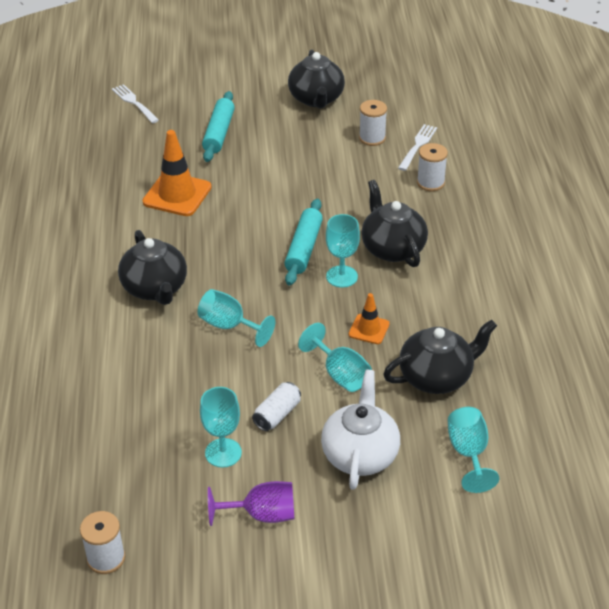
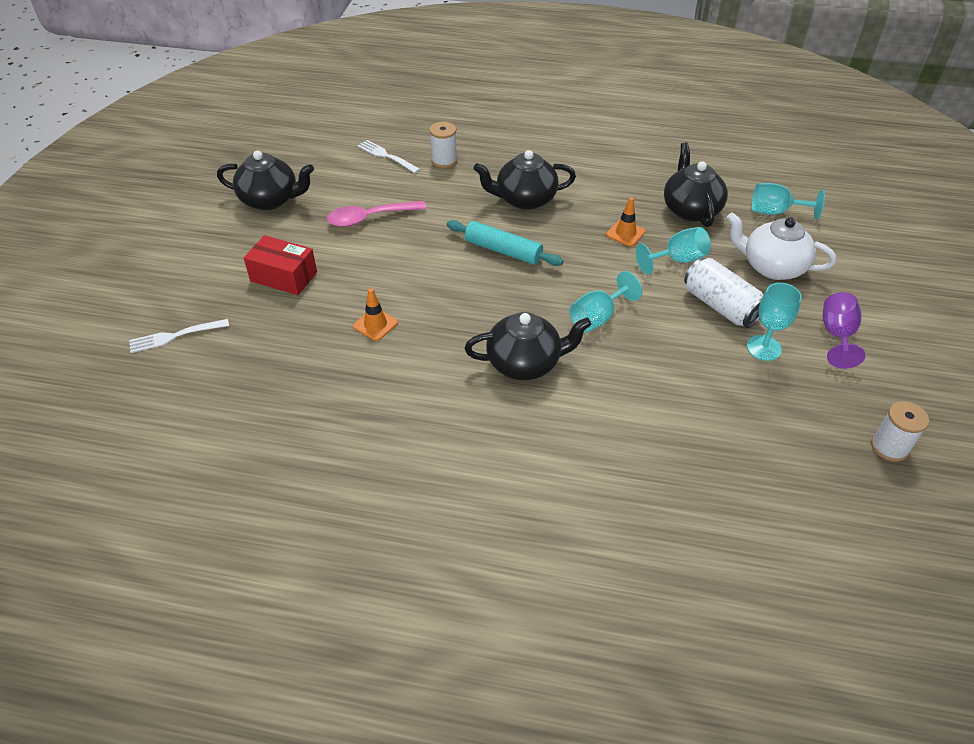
camera: 75 degrees left, 5 degrees up
(177, 195) = (375, 324): orange traffic cone -> orange traffic cone, size x0.55
(219, 133) = (284, 276): turquoise rolling pin -> red box
(277, 414) = (720, 306): white can -> white can, size x1.63
(316, 159) = (370, 218): none -> pink spoon
(342, 276) = (551, 235): turquoise goblet -> none
(372, 138) = (358, 179): white spool -> none

